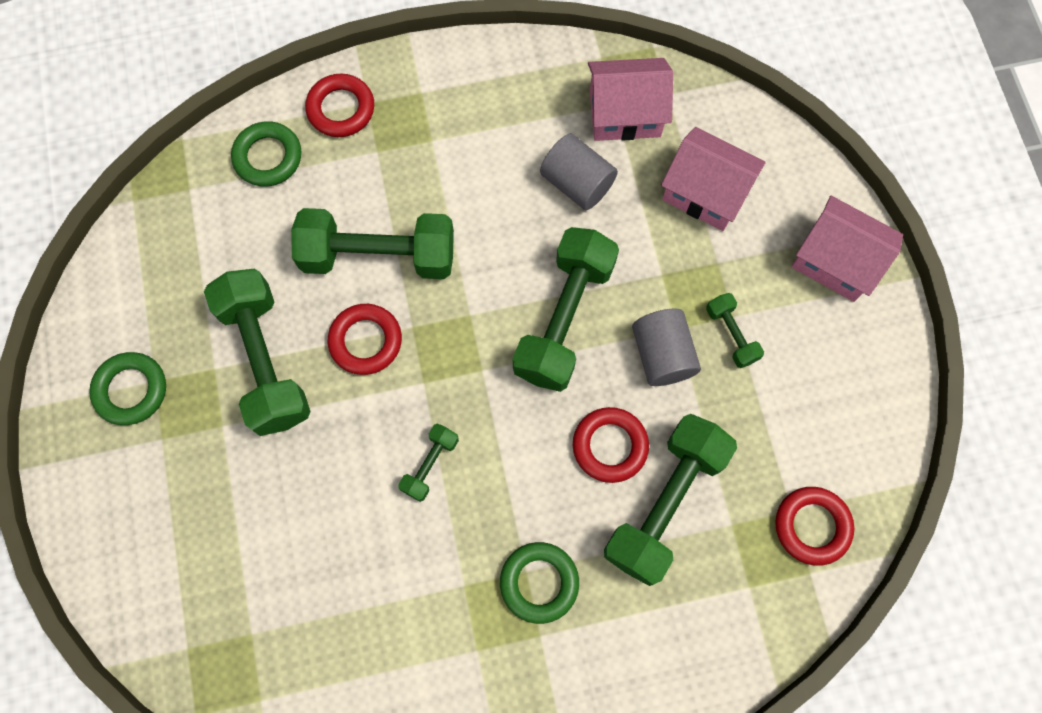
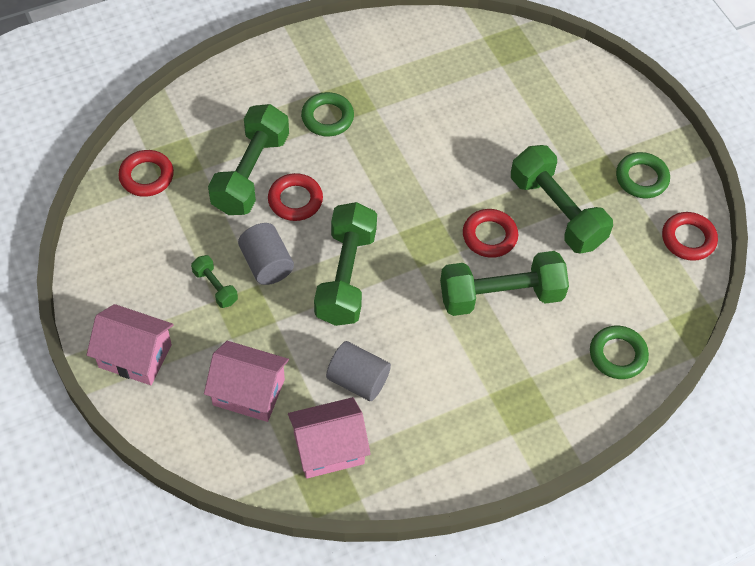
camera: 165 degrees right, 15 degrees down
(341, 109) = (574, 406): red ring -> red ring (688, 239)
(430, 465) = (418, 169): green dumbbell -> none

